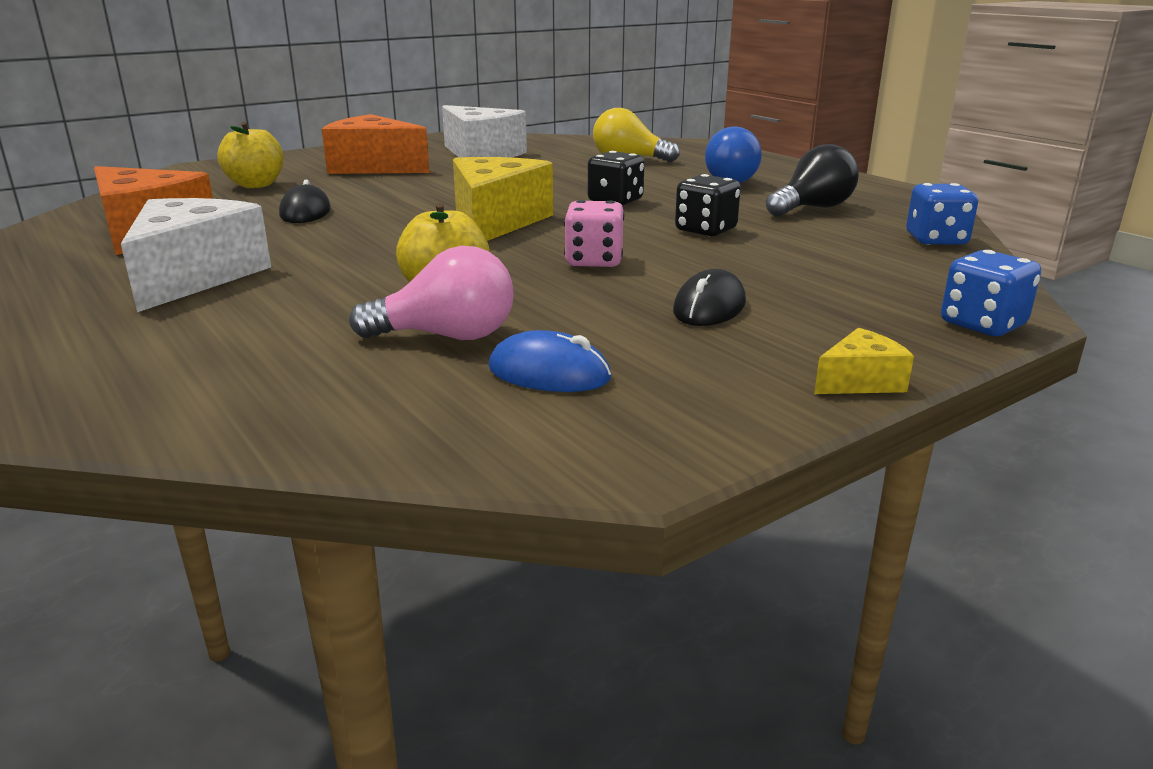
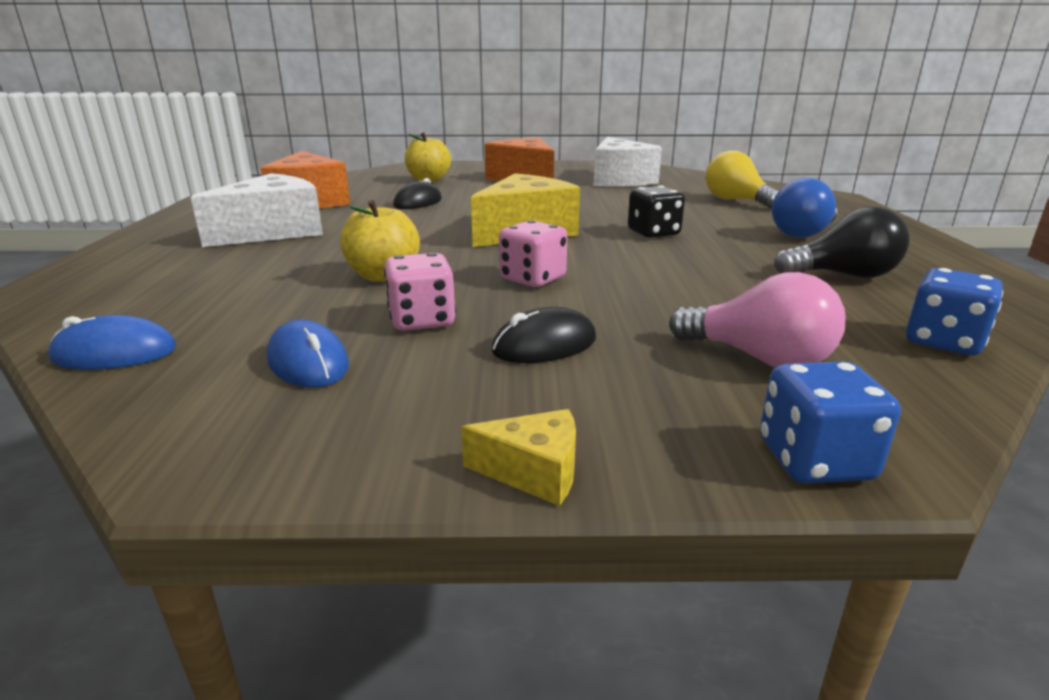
camera: 35 degrees right, 0 degrees up
(329, 426) = (115, 353): none -> blue mouse
(447, 336) = (311, 311): pink light bulb -> pink light bulb (759, 358)
(572, 316) = (422, 320): none -> pink dice
(705, 230) = (685, 274): black dice -> none

